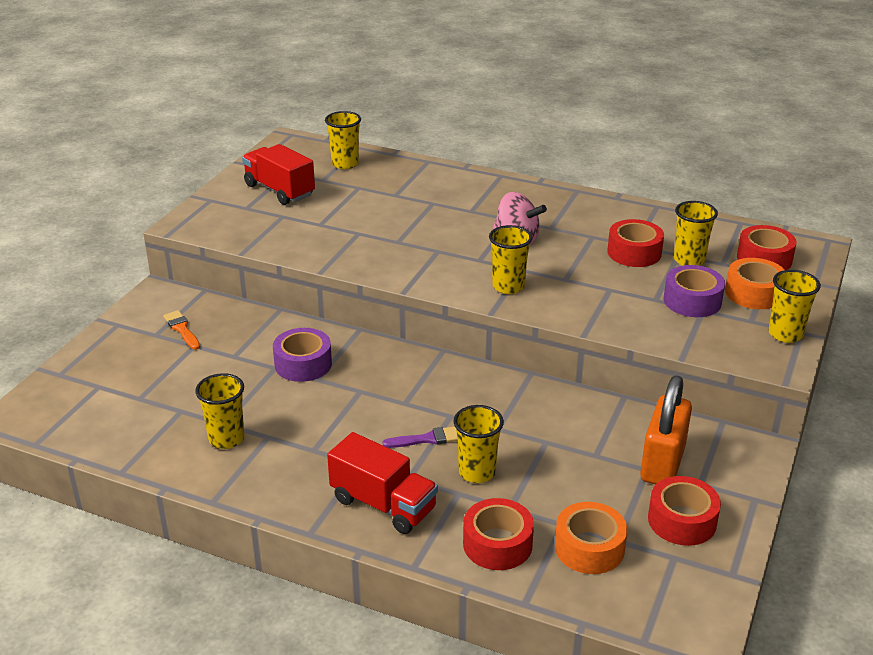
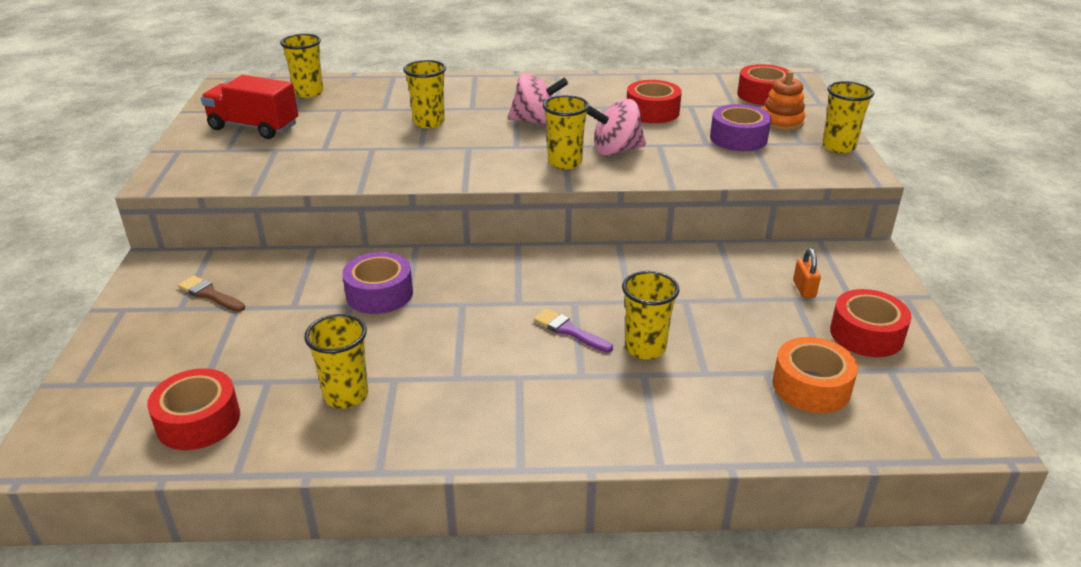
camera: 25 degrees left, 0 degrees up
(182, 329) = (210, 294): orange brush -> brown brush
(383, 504) = (576, 410): red truck -> none
(427, 439) = (569, 331): purple brush -> purple brush turned 105 degrees counterclockwise
(497, 544) = (724, 412): red tape -> red tape (198, 421)
(564, 286) = (616, 150): none -> pink spinning top
(662, 463) = (804, 289): orange padlock -> orange padlock, size x0.44
(689, 260) = (704, 108): yellow cup -> yellow cup (429, 122)
(753, 293) = (781, 122): orange tape -> orange stacking toy

